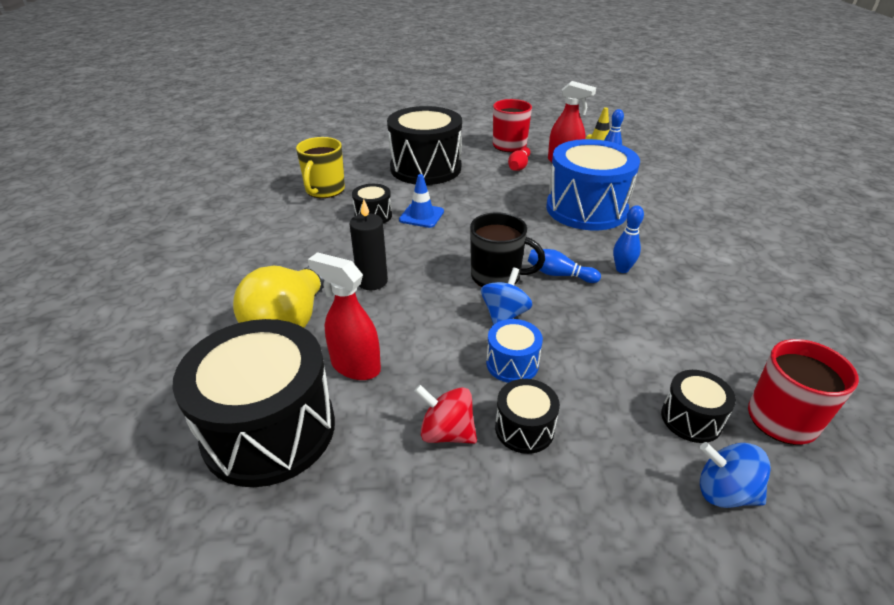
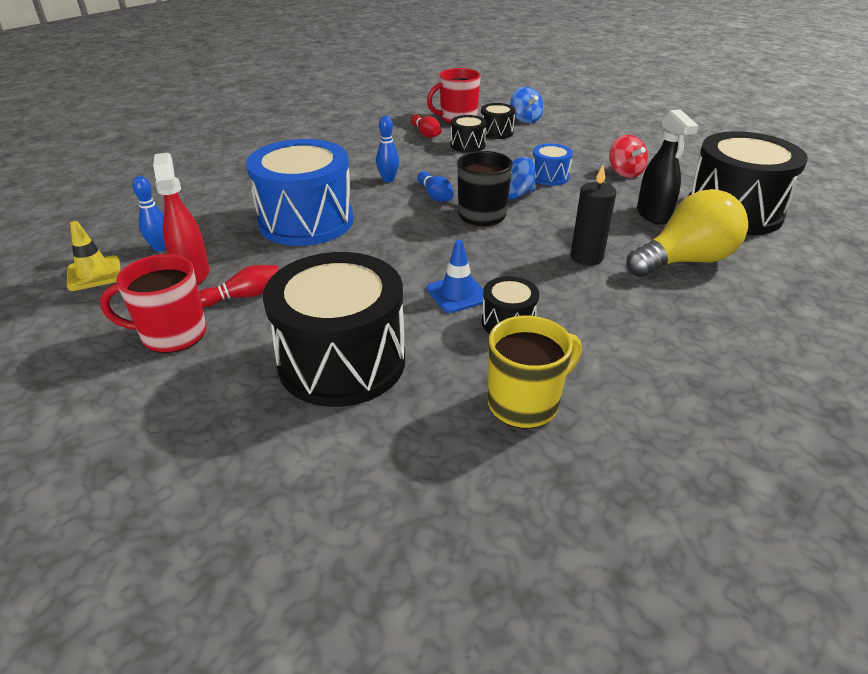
camera: 135 degrees left, 0 degrees up
(355, 366) = (653, 215): red spray bottle -> black spray bottle
(524, 428) = (581, 159): black drum -> black drum (467, 145)
(735, 355) = (426, 134): none -> red bowling pin

